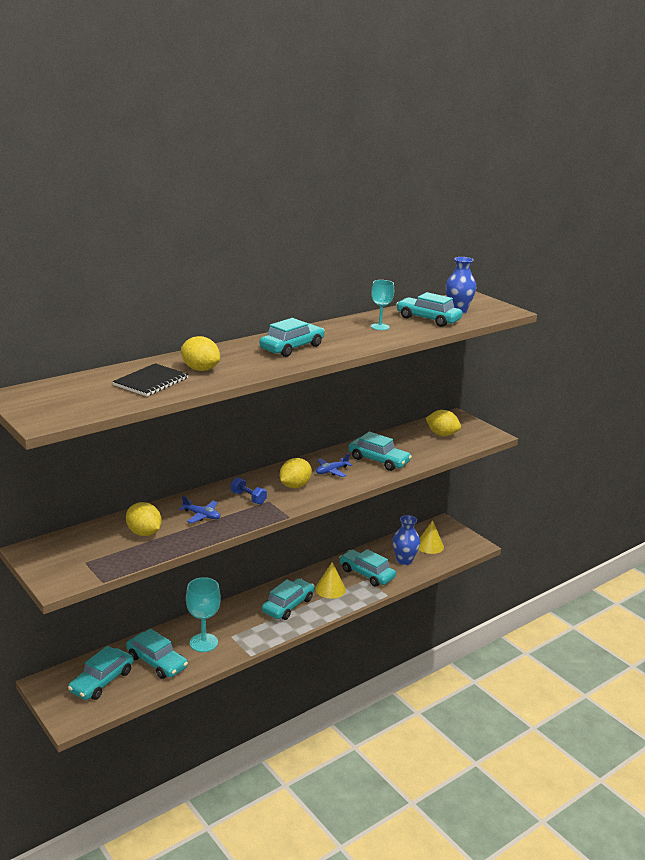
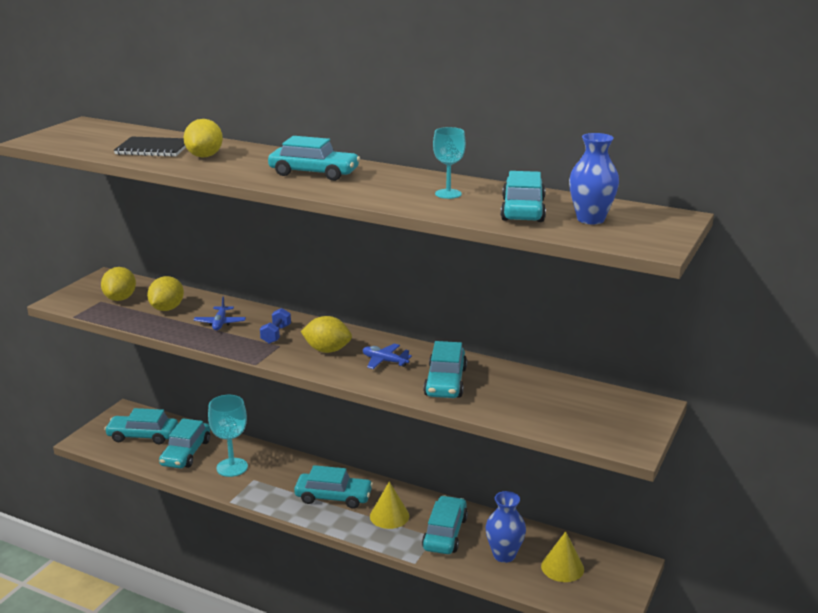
camera: 65 degrees right, 0 degrees up
(442, 434) = (578, 408): yellow lemon -> yellow lemon (120, 298)

